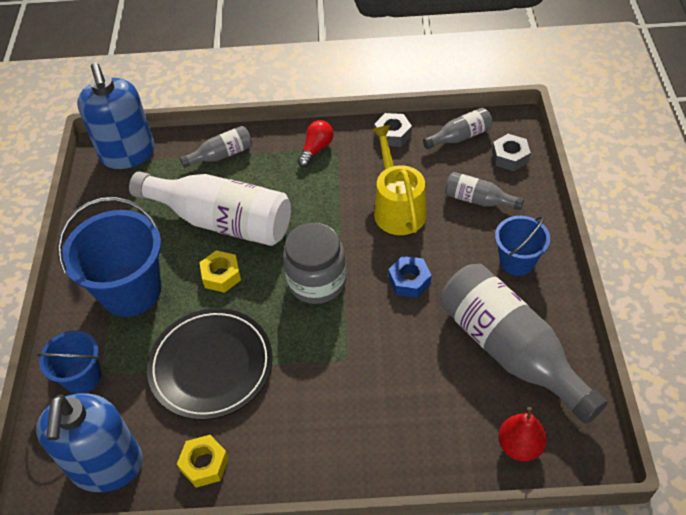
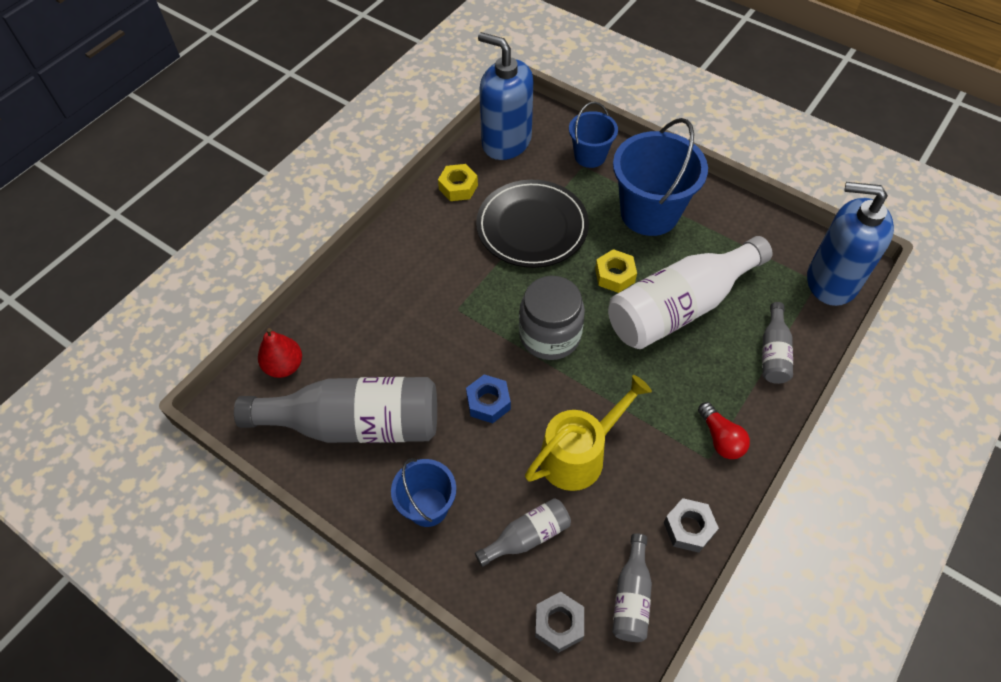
camera: 125 degrees right, 5 degrees up
(397, 208) = (579, 454): yellow watering can -> yellow watering can turned 60 degrees counterclockwise

